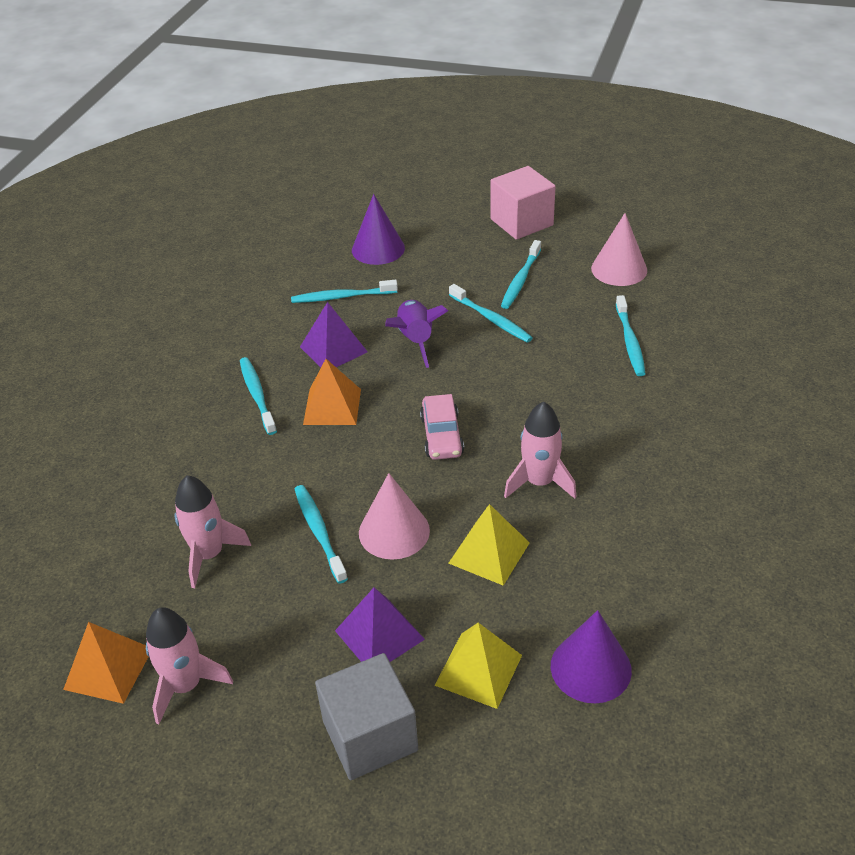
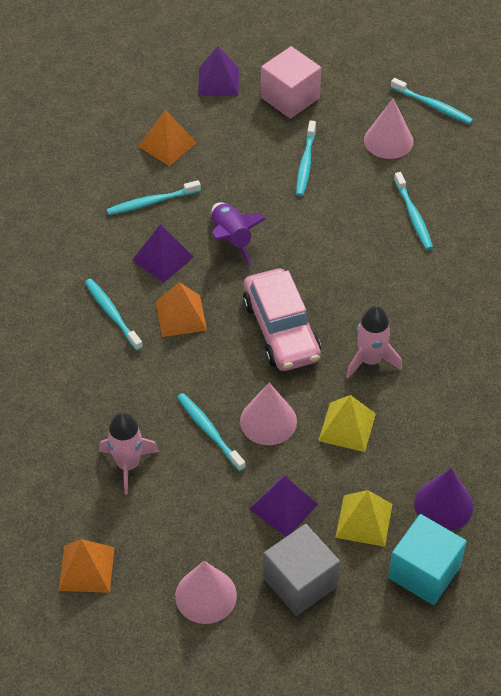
camera: 15 degrees left, 10 degrees up
(186, 685) = (151, 571): pink rocket -> none
(241, 730) = (206, 595): none -> pink cone
(378, 249) = (167, 144): purple cone -> orange pyramid
(441, 436) = (281, 330): pink car -> pink car, size x1.69
(450, 202) = (218, 81): none -> purple pyramid
(491, 319) = (291, 208): turquoise toothbrush -> turquoise toothbrush (433, 106)
(542, 753) = (424, 572): none -> turquoise cube

